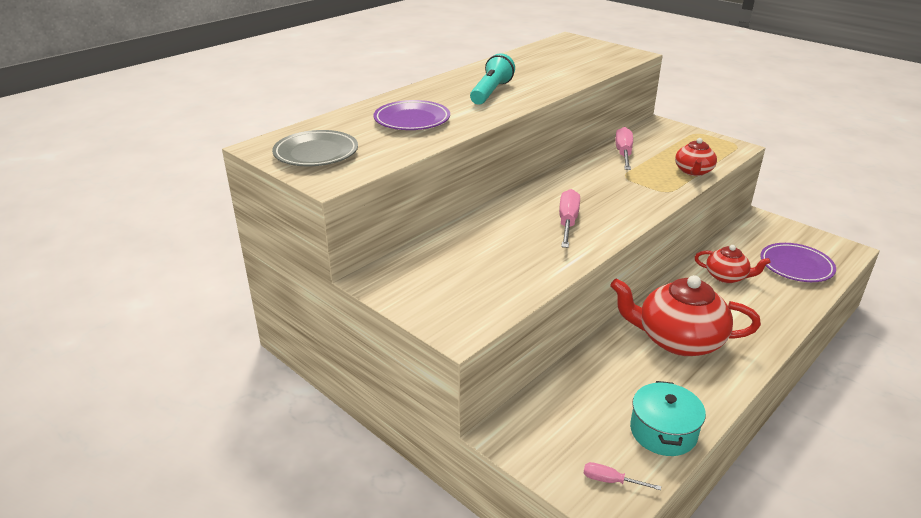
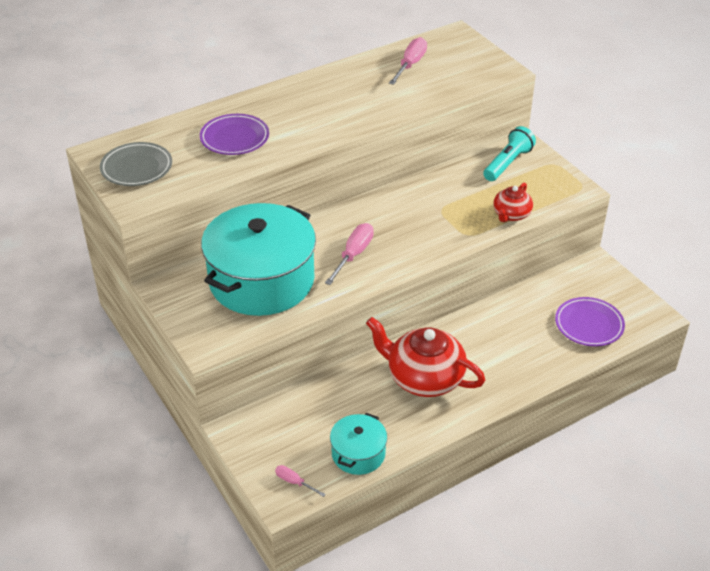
camera: 15 degrees right, 10 degrees up
(484, 258) = (261, 280): none -> turquoise pot
(491, 92) = (326, 109): turquoise flashlight -> turquoise flashlight (508, 163)
(623, 153) = (459, 180): pink screwdriver -> pink screwdriver (410, 64)
(726, 277) = (513, 324): red teapot -> none

